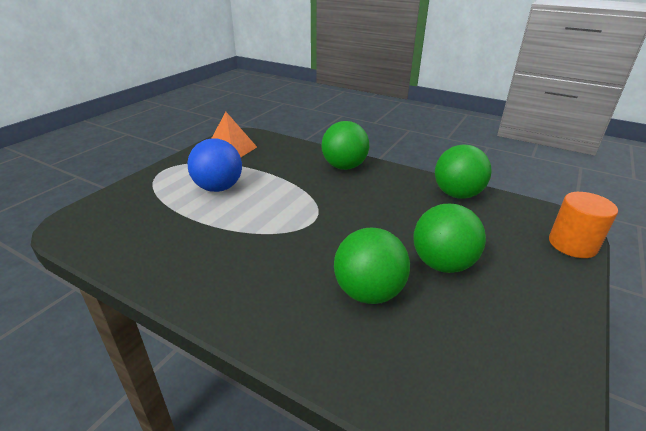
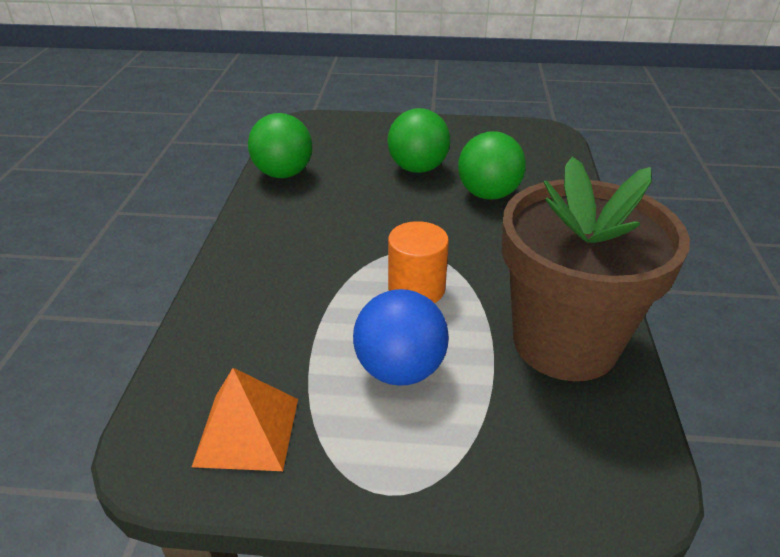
camera: 115 degrees left, 5 degrees up
(165, 248) = (565, 342): none -> brown flower pot
(344, 167) = (252, 265): green ball -> none
(572, 244) = (338, 120): orange cylinder -> orange cylinder (416, 289)

